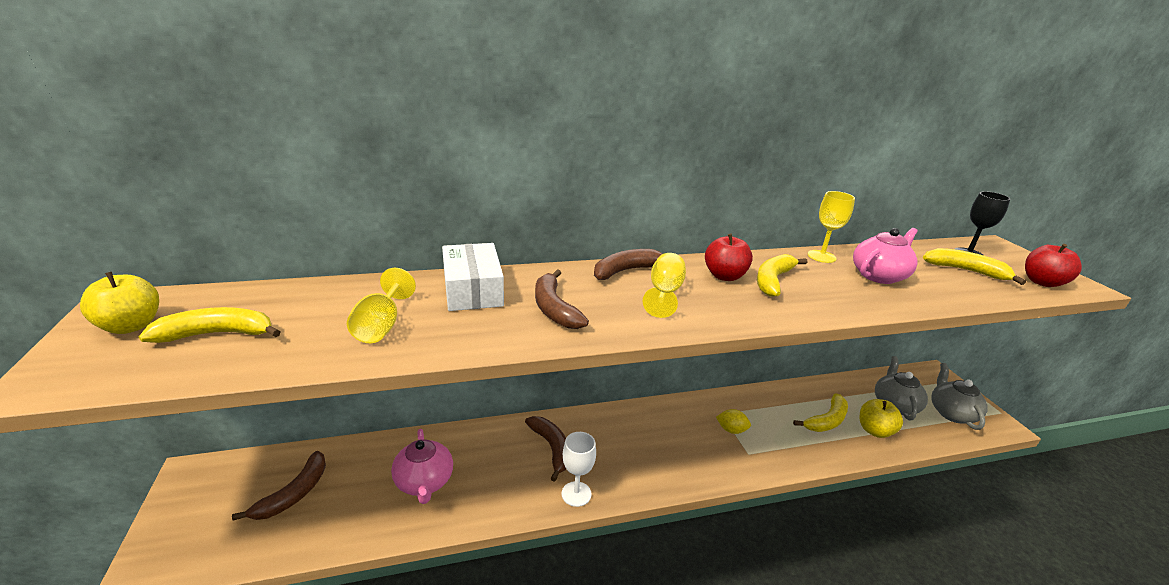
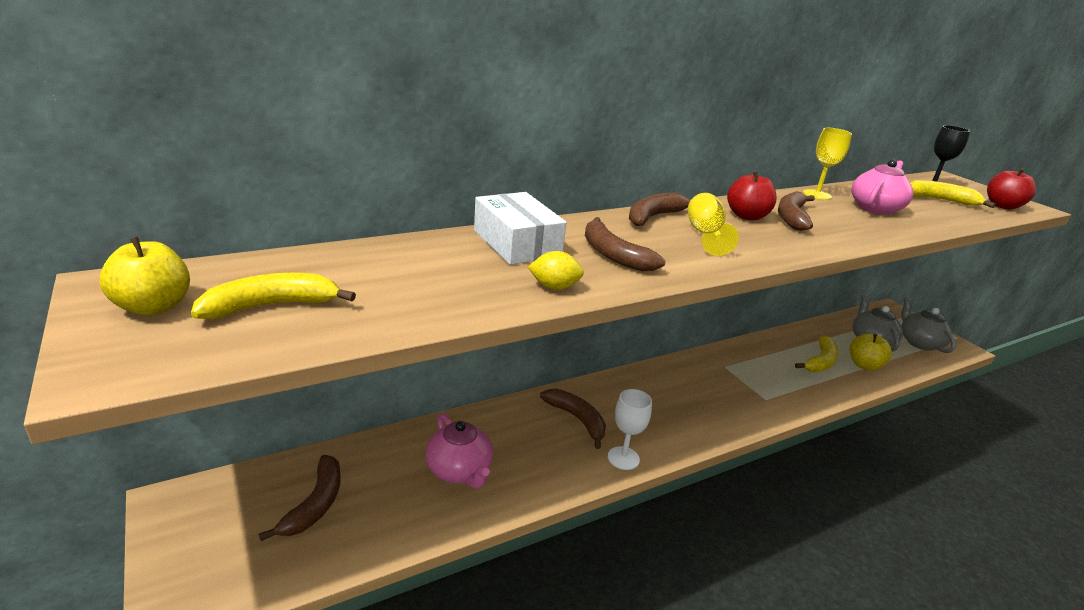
camera: 15 degrees left, 0 degrees up
(381, 326) = (451, 284): yellow goblet -> none
(731, 430) = (741, 380): yellow lemon -> yellow lemon (554, 287)
(773, 280) = (791, 217): yellow banana -> brown banana

